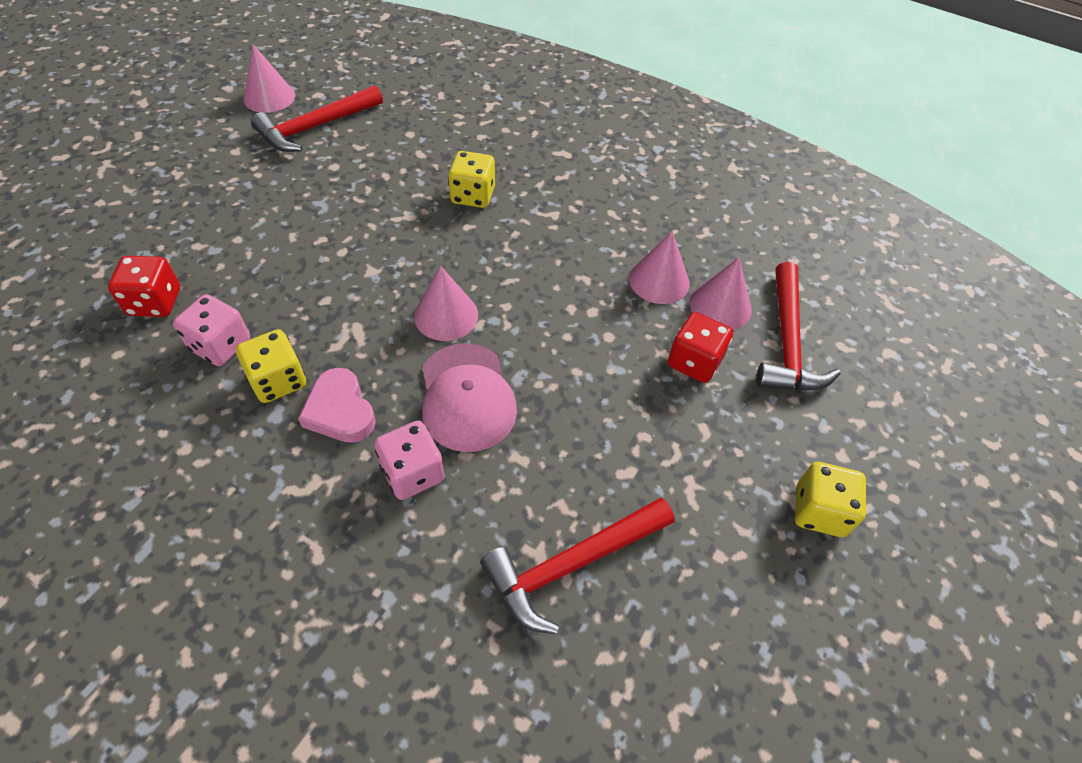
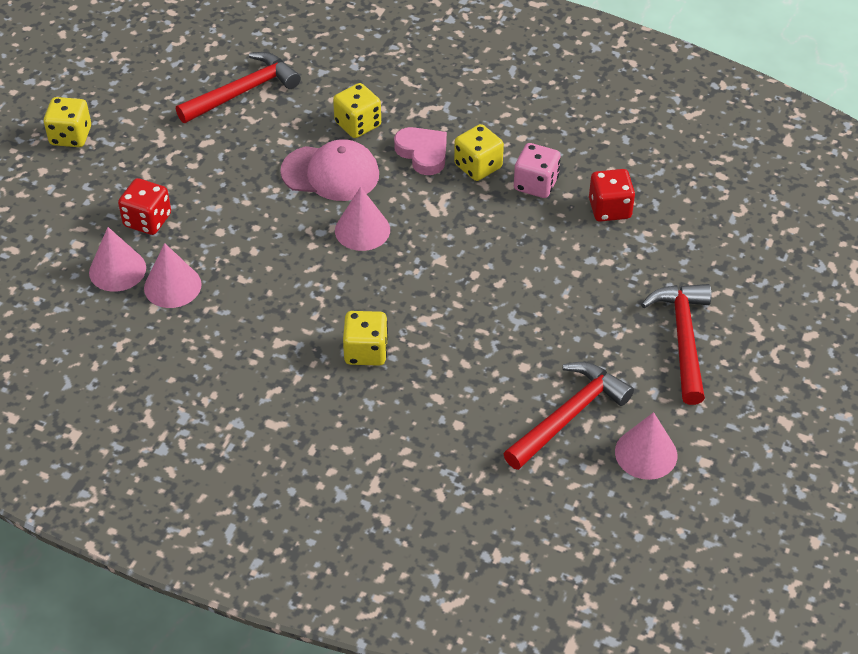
camera: 175 degrees right, 5 degrees down
(413, 473) = (358, 124): pink dice -> yellow dice
(467, 397) = (330, 173): pink cap -> pink cap turned 120 degrees clockwise
(787, 342) = (63, 246): red hammer -> red hammer (683, 339)

